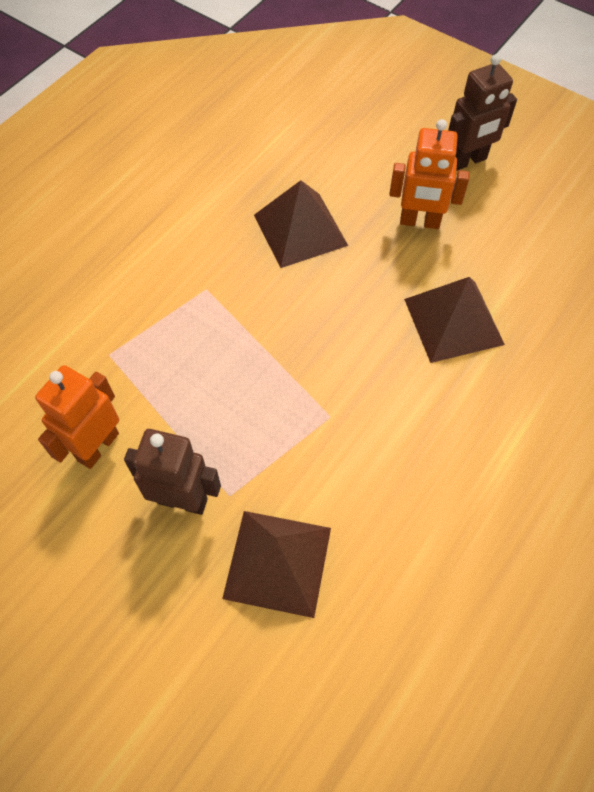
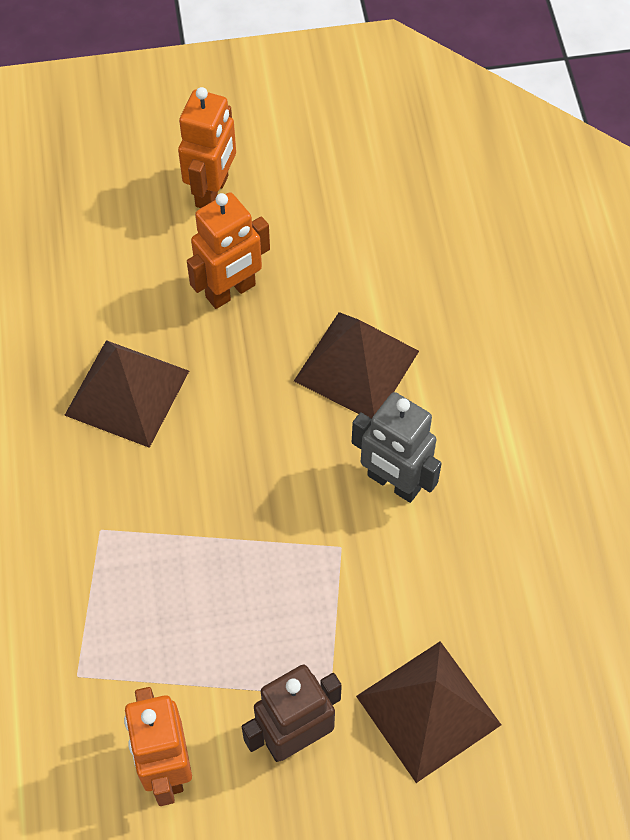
camera: 45 degrees left, 0 degrees up
(403, 407) = (393, 483): none -> grey robot
(467, 161) = (212, 191): brown robot -> orange robot

